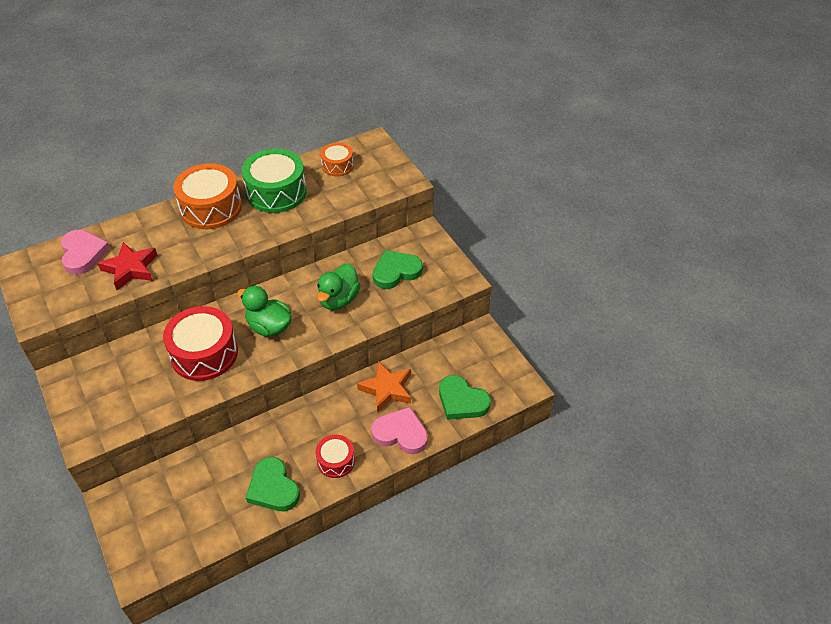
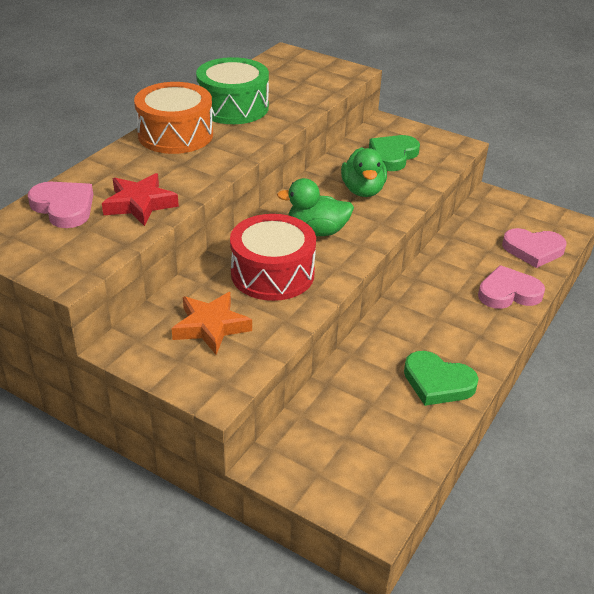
camera: 30 degrees left, 10 degrees down
(336, 461) = (473, 336): red drum -> none
(337, 166) = (272, 75): orange drum -> none
(387, 389) = (457, 264): orange star -> orange star (211, 327)
(462, 401) = (533, 250): green heart -> pink heart

